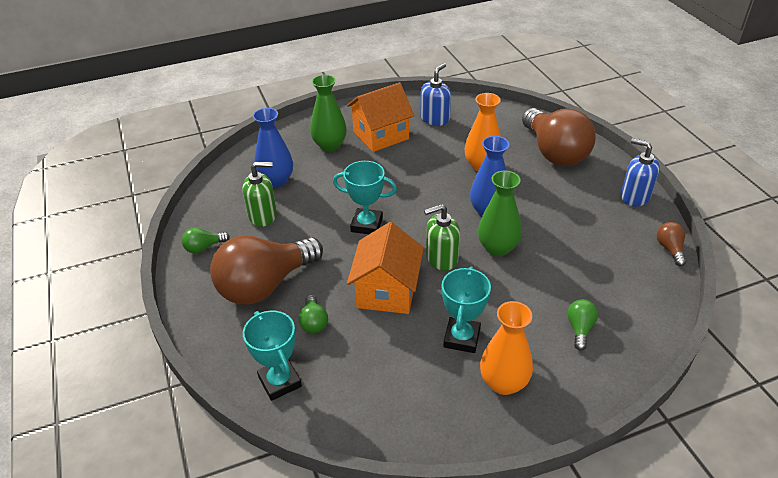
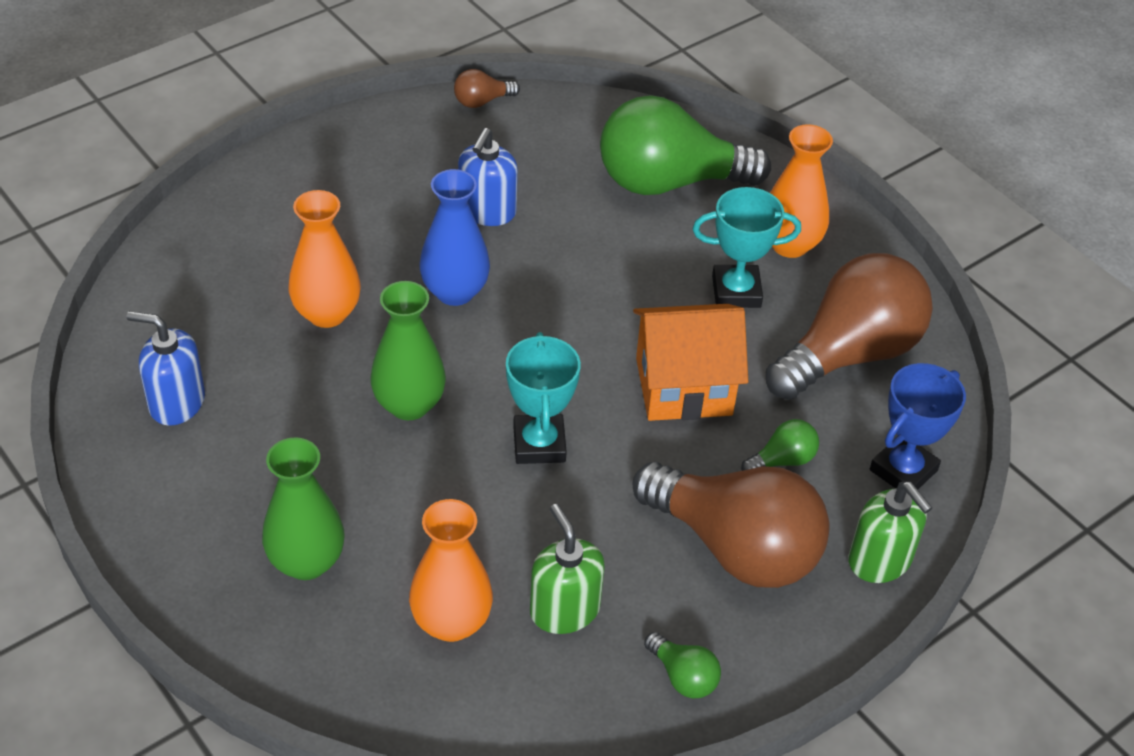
camera: 110 degrees left, 5 degrees up
(276, 181) = (451, 622): blue vase -> orange vase
(280, 382) = (903, 470): turquoise trophy -> blue trophy
(381, 135) = (253, 481): orange house -> none
(441, 258) = (587, 334): green soap dispenser -> green soap dispenser (880, 560)
(497, 248) = (540, 273): green vase -> green vase (409, 404)
(554, 152) = (266, 223): brown light bulb -> brown light bulb (849, 354)
(580, 329) = (669, 182): green light bulb -> green light bulb, size x2.42
(635, 196) = (369, 132): blue soap dispenser -> blue soap dispenser (487, 211)

